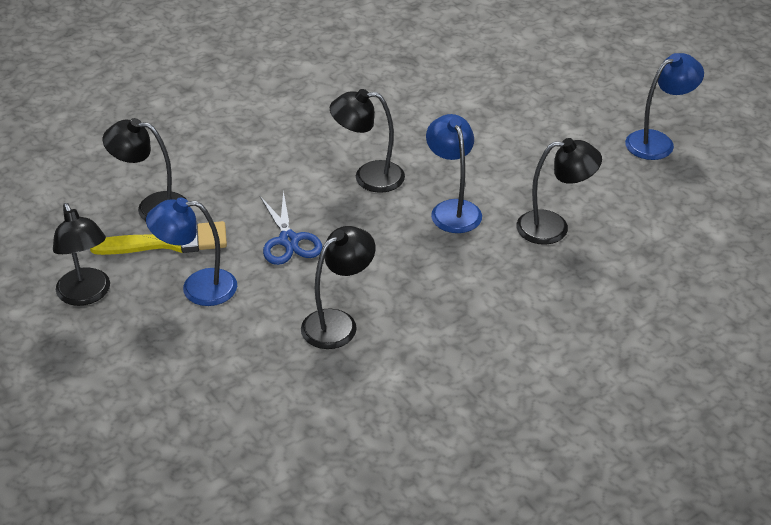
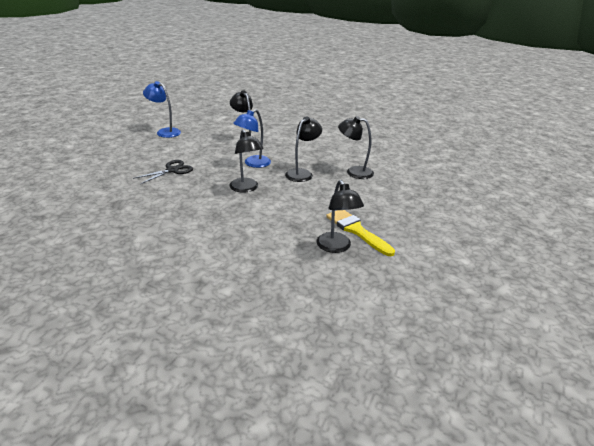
camera: 120 degrees left, 10 degrees down
(87, 295) = (423, 242): black lamp -> black lamp (302, 173)
(197, 287) = (376, 211): blue lamp -> none
(289, 240) = (316, 196): blue scissors -> none
(481, 120) = (172, 170): none -> black scissors

